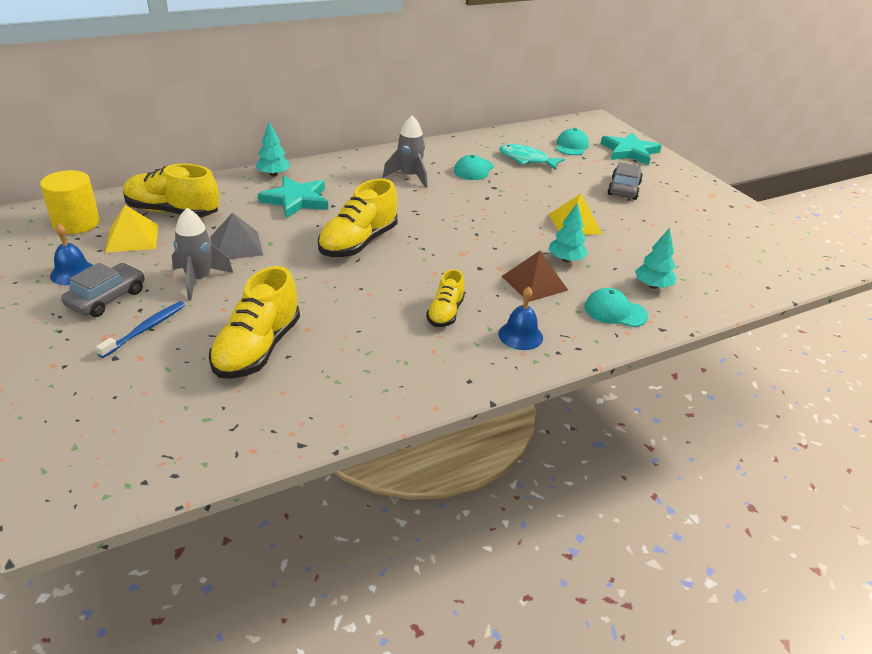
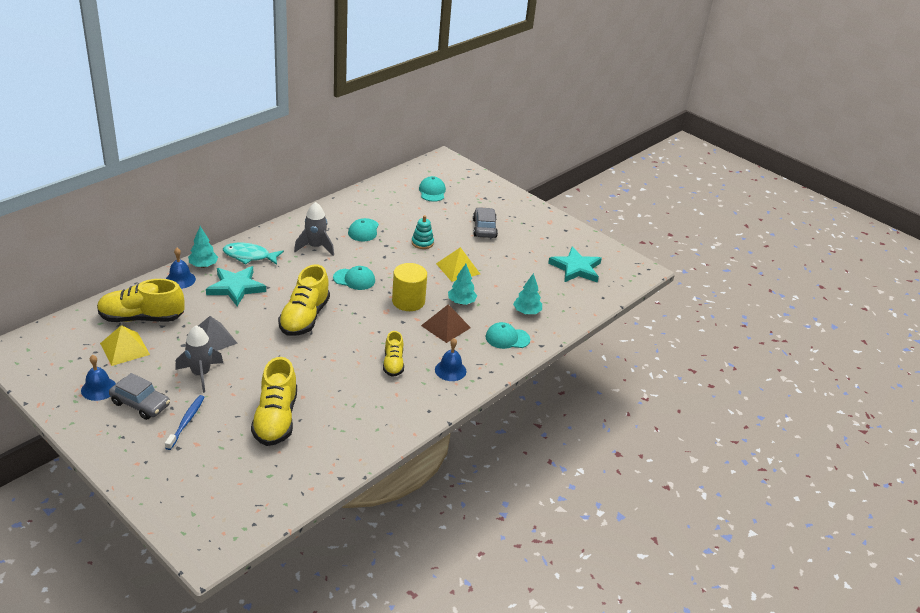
camera: 20 degrees left, 0 degrees up
(76, 223) = (69, 344): yellow cylinder -> yellow cylinder (408, 301)
(107, 298) = (140, 404): grey car -> grey car turned 105 degrees clockwise
(239, 183) = (180, 279): none -> blue bell
(439, 214) = (354, 279): none -> turquoise cap
(526, 160) = (401, 212): turquoise fish -> turquoise fish (249, 256)
(540, 191) = (422, 243): none -> turquoise stacking toy
(629, 152) = (479, 189): turquoise star -> turquoise star (576, 268)

